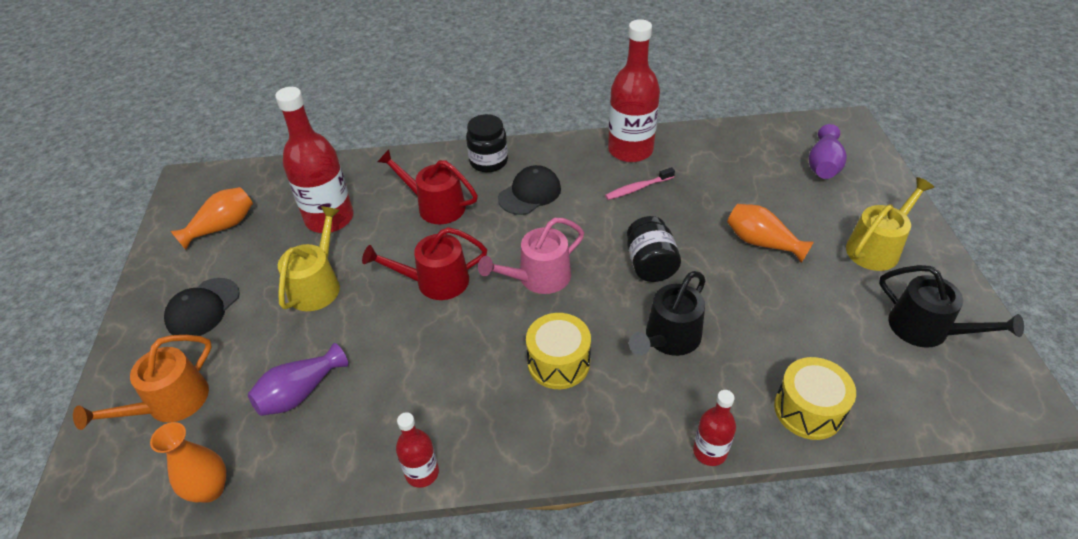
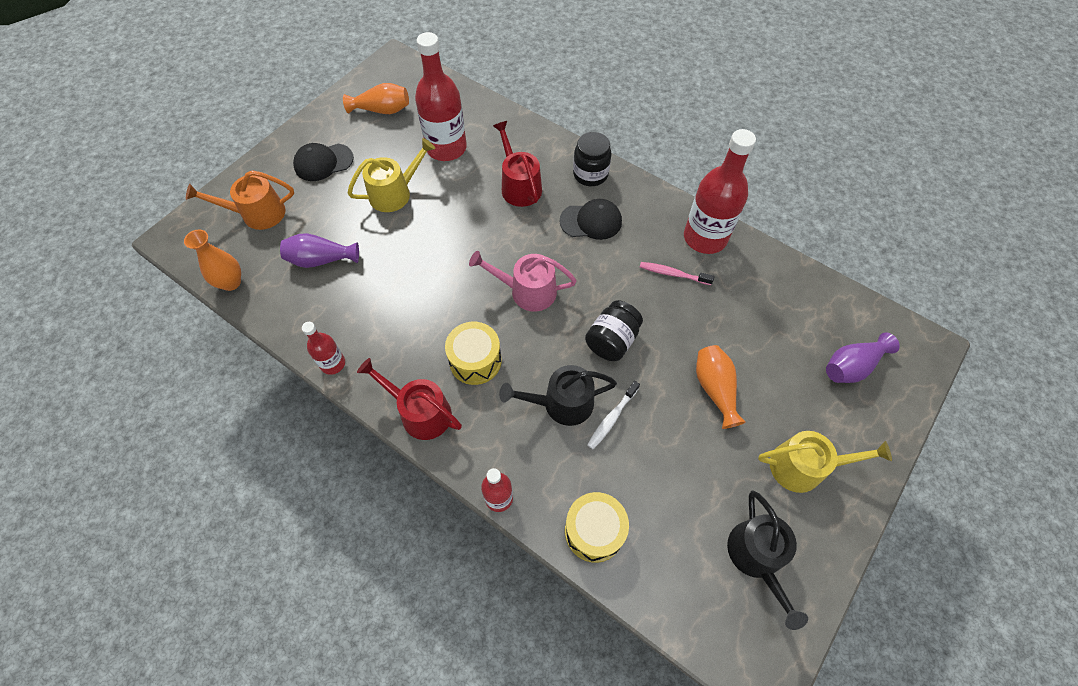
camera: 40 degrees right, 15 degrees up
(436, 281) = (462, 244): red watering can -> red watering can (420, 412)
(718, 318) = (612, 418): none -> white toothbrush

